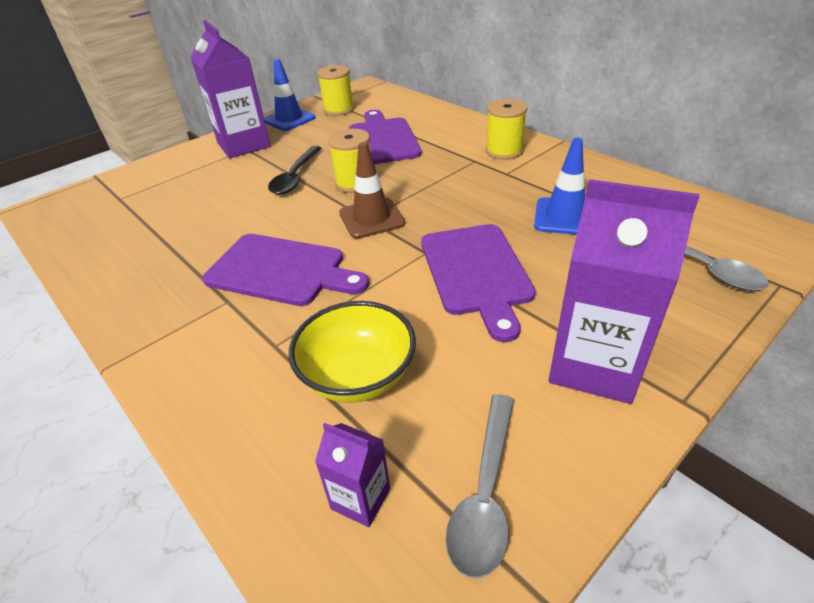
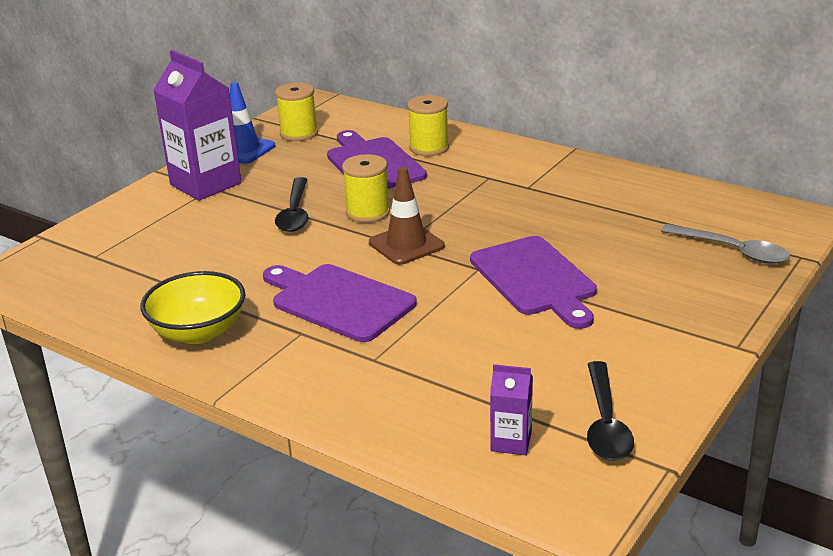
camera: 15 degrees left, 10 degrees down
(280, 270) = (339, 301): purple cutting board -> purple cutting board turned 150 degrees counterclockwise
(358, 376) = (465, 369): yellow bowl -> yellow bowl (198, 332)
(485, 494) = (605, 423): grey spoon -> black spoon
(504, 151) = (516, 165): yellow spool -> yellow spool (429, 148)
(564, 217) = (601, 222): blue traffic cone -> none
(594, 365) = (663, 333): purple carton -> none

